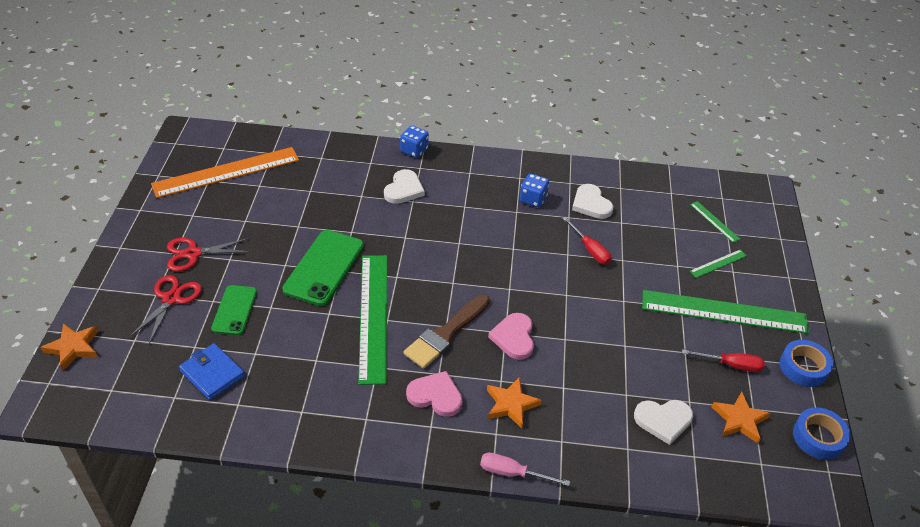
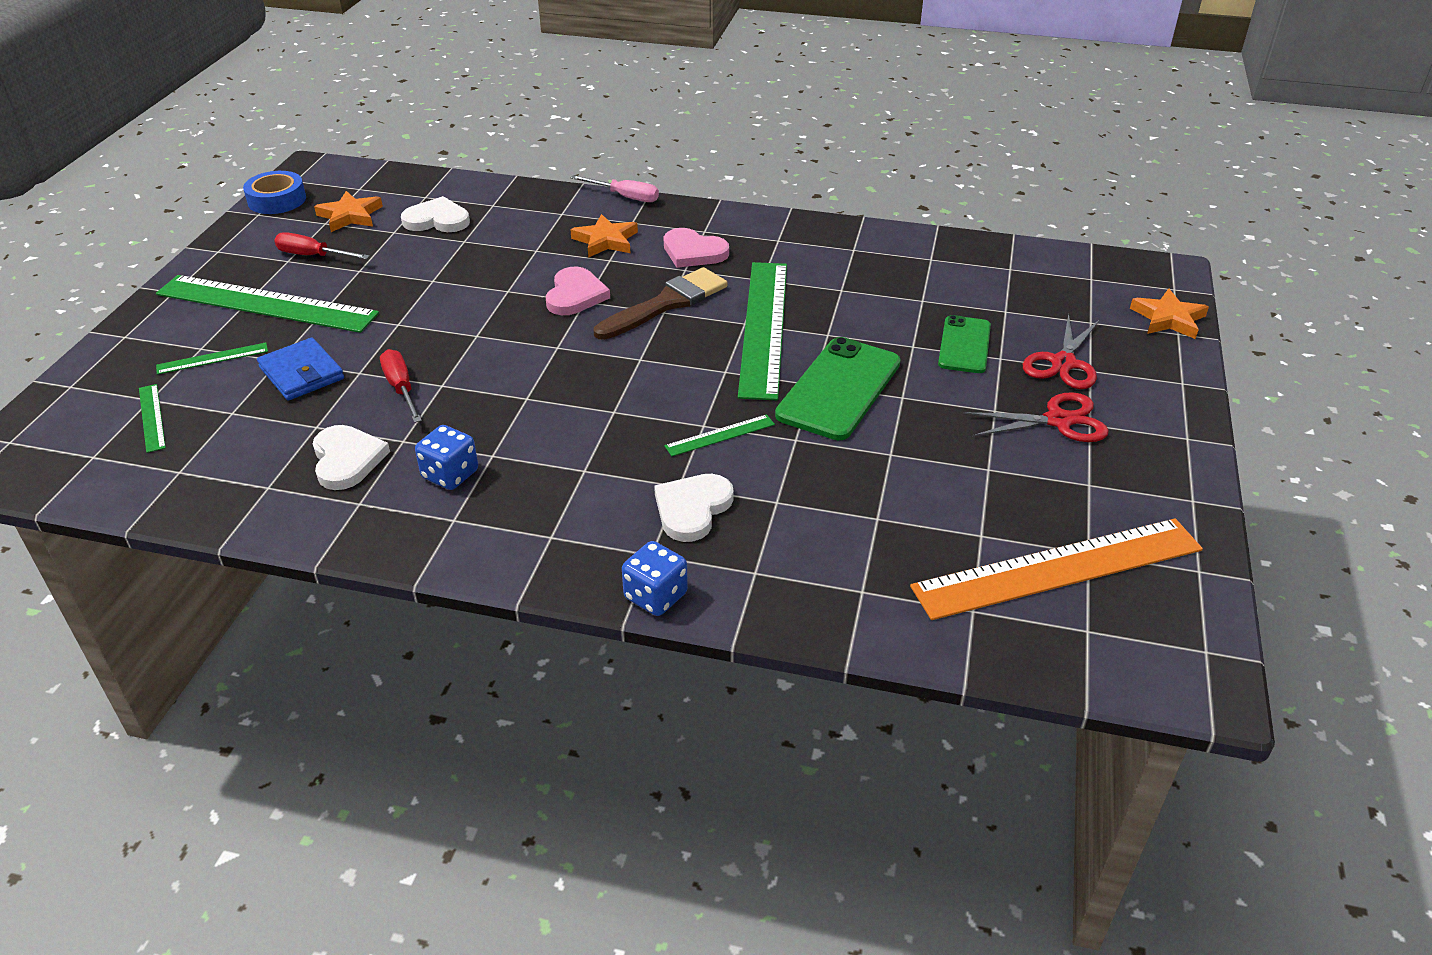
camera: 170 degrees left, 5 degrees down
(212, 373) = (971, 285): blue wallet -> blue wallet (301, 373)
(394, 231) = (720, 435): none -> green ruler
(803, 367) = (224, 249): blue tape -> none

